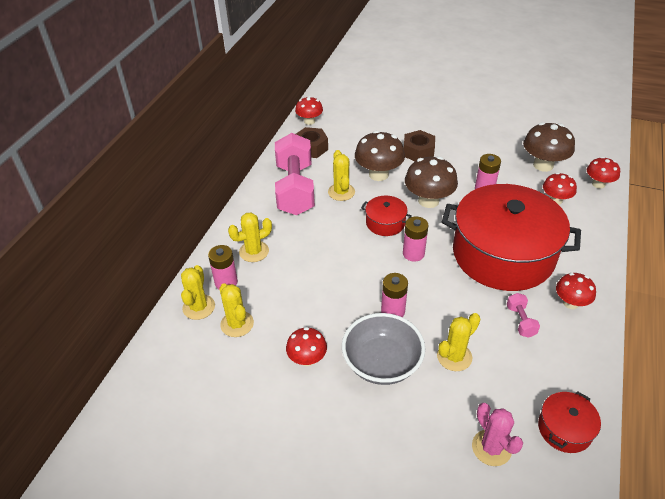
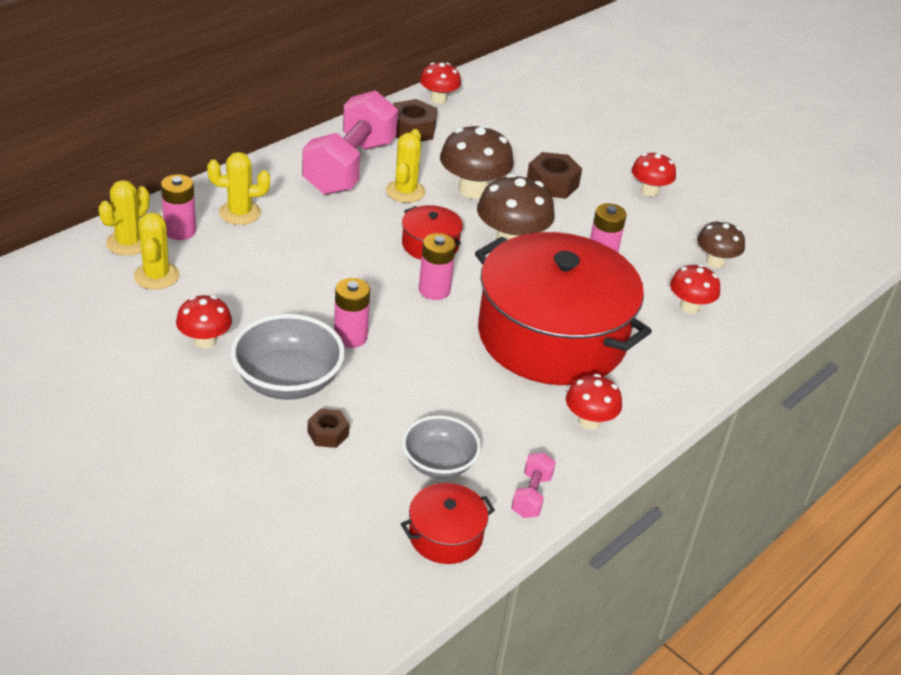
camera: 20 degrees right, 5 degrees down
(437, 390) = (328, 434): none -> brown nut
(454, 357) = (381, 411): yellow cactus -> none
(491, 448) = (338, 513): pink cactus -> none
(517, 377) = (439, 463): none -> grey bowl
(520, 321) = (502, 412): pink dumbbell -> pink dumbbell (531, 495)
(543, 165) = (715, 262): brown mushroom -> brown mushroom, size x0.62
(598, 184) = (774, 313): red mushroom -> red mushroom (649, 191)

